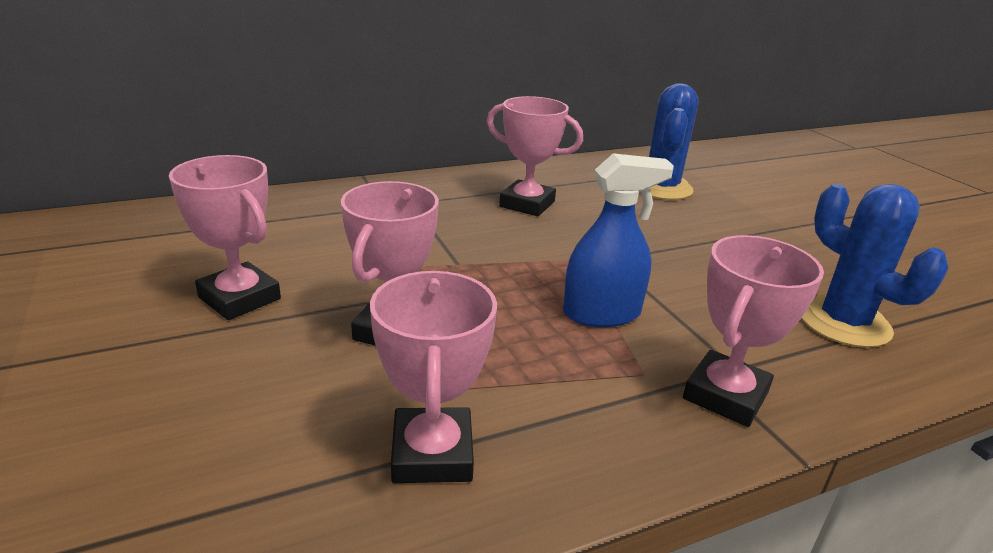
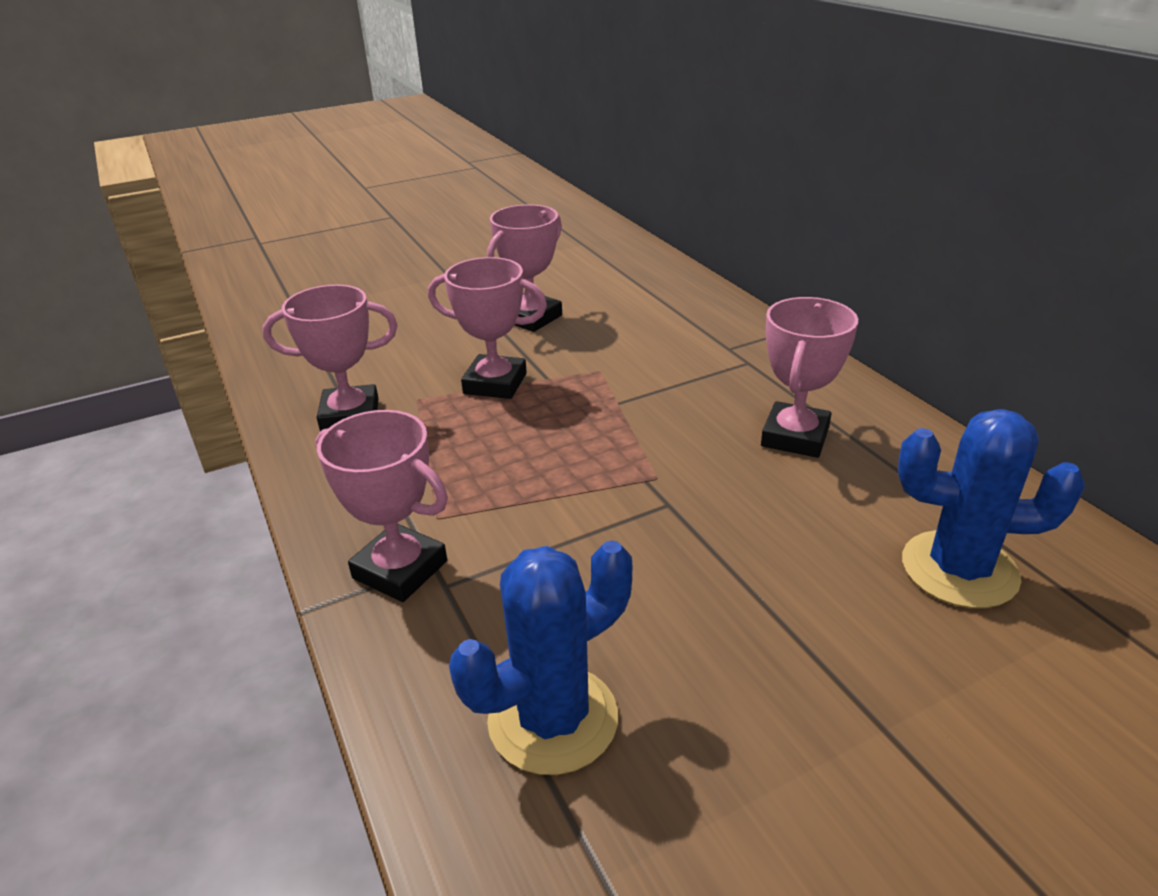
camera: 90 degrees right, 5 degrees up
(602, 313) = (539, 493): blue spray bottle -> none

